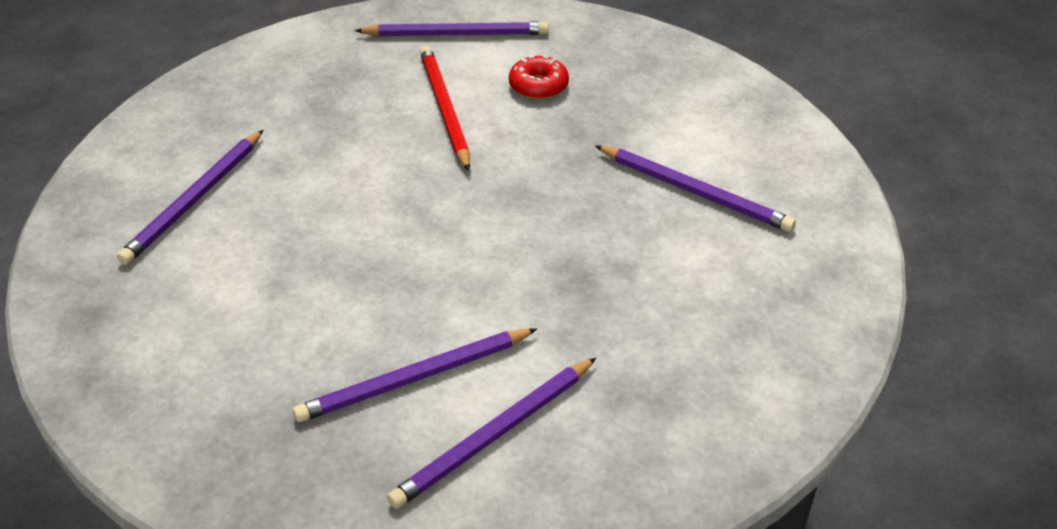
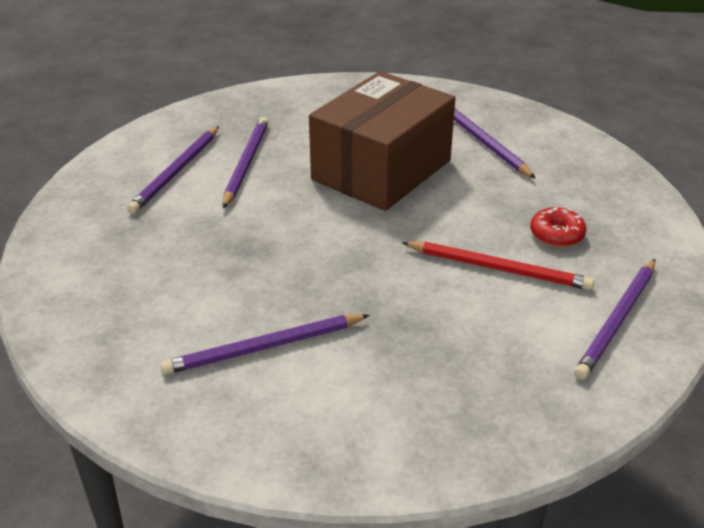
camera: 125 degrees right, 5 degrees down
(329, 253) = (381, 170): none -> brown box
(494, 436) = (176, 172): purple pencil -> purple pencil turned 150 degrees counterclockwise
(538, 86) = (490, 332): red donut -> red donut (556, 234)

